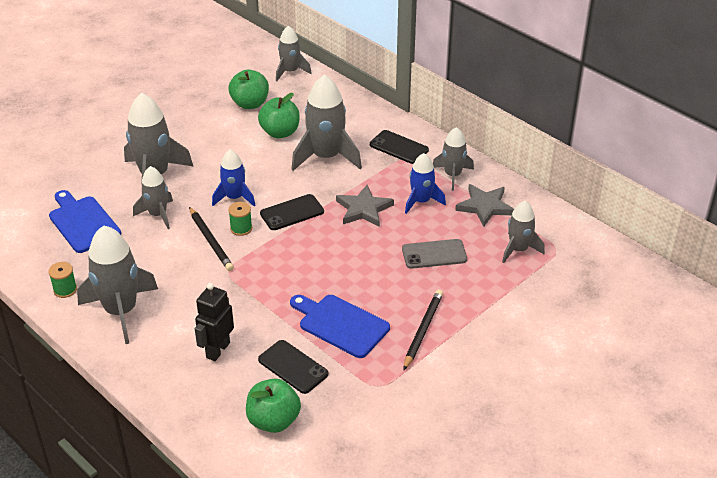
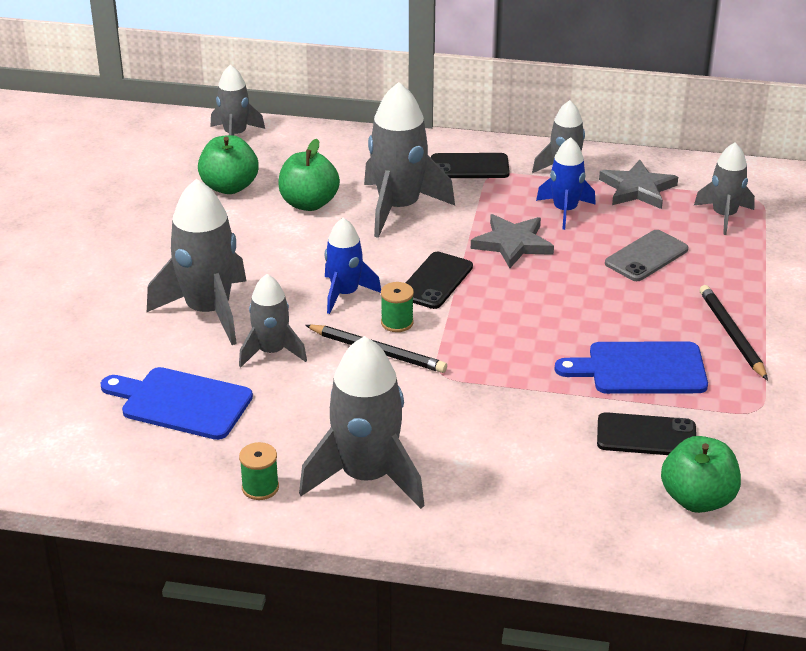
camera: 35 degrees left, 5 degrees down
(217, 350) = (540, 460): black robot -> none

